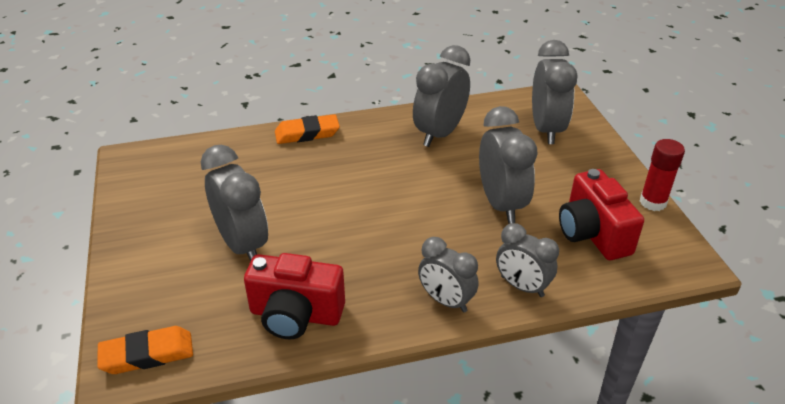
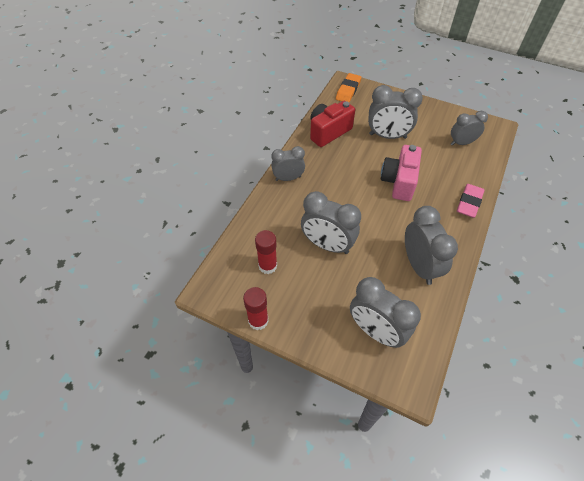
camera: 130 degrees right, 15 degrees up
(307, 133) = (469, 203): orange eraser -> pink eraser
(331, 195) = (399, 182): none -> pink camera
(522, 286) = (268, 209): grey clock -> grey clock (461, 143)
(592, 234) = (267, 266): red camera -> red glue stick

